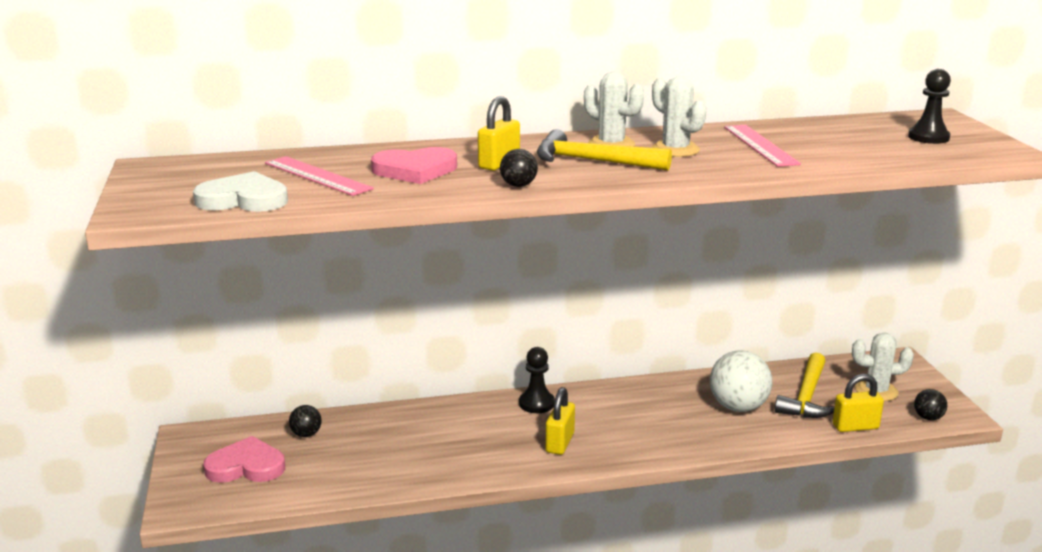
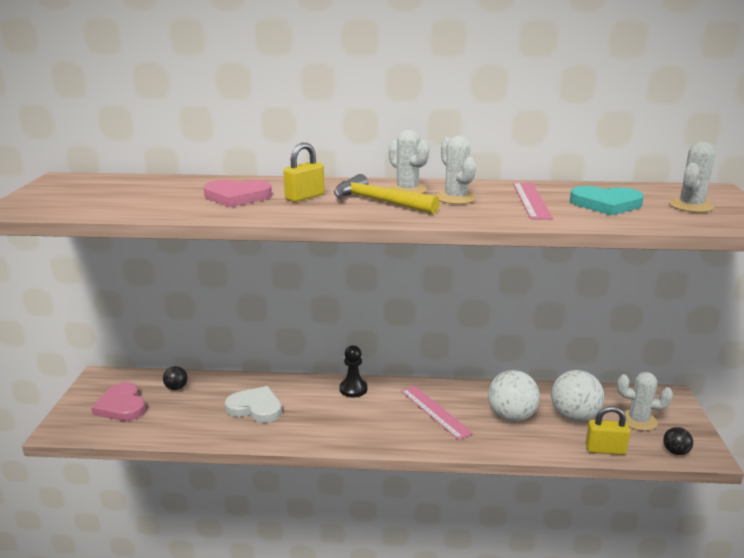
camera: 15 degrees right, 0 degrees up
(243, 199) = (92, 207): white heart -> white heart (255, 408)
(246, 466) = (121, 406): pink heart -> pink heart turned 135 degrees counterclockwise
(317, 176) = (163, 195): pink ruler -> pink ruler (435, 411)
(518, 185) = (301, 215): black ball -> none
(560, 443) = (353, 424): yellow padlock -> none
(806, 397) = (574, 416): yellow hammer -> white ball
(842, 143) = (606, 204): none -> turquoise heart
(928, 137) = (691, 206): black pawn -> white cactus

